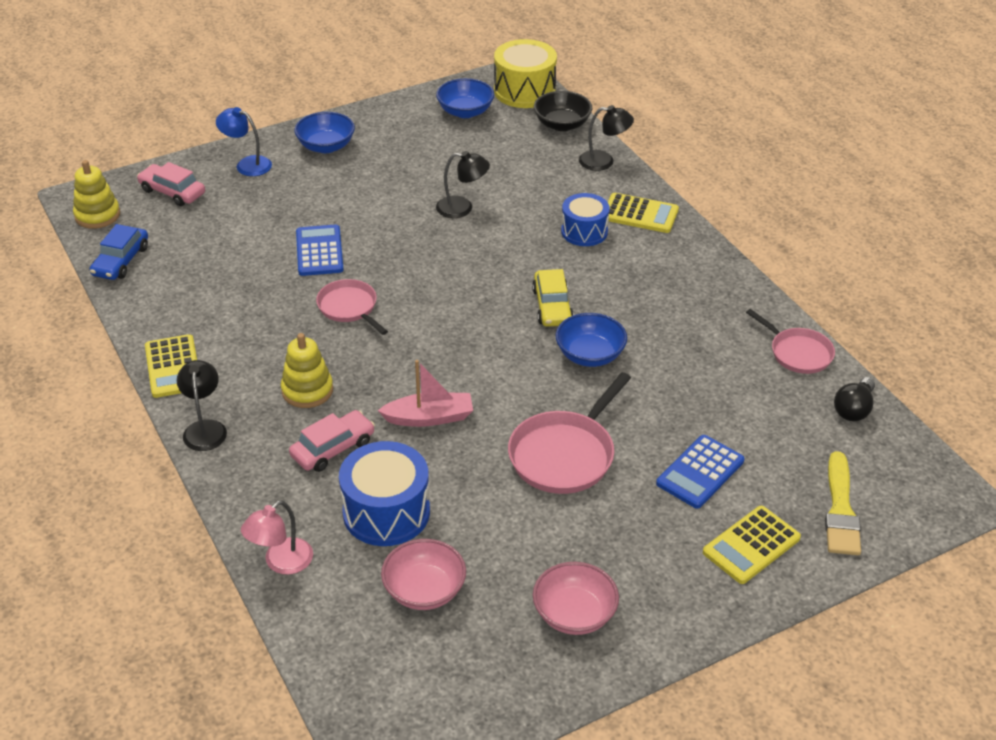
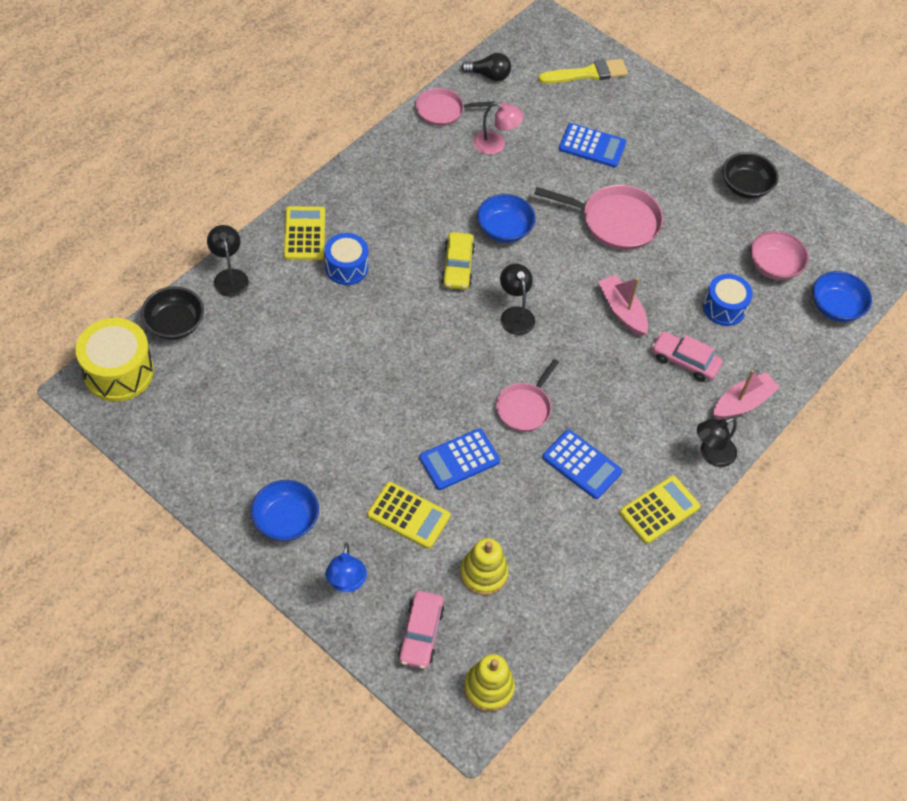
camera: 115 degrees left, 15 degrees up
(121, 261) = (547, 625): blue car -> none
(249, 479) = (742, 403): none -> pink boat
(260, 328) = (581, 464): none -> blue calculator
(281, 563) = (800, 353): pink lamp -> pink lamp (496, 145)
(307, 390) = (635, 400): yellow stacking toy -> yellow stacking toy (483, 573)
(386, 512) = (724, 308): blue drum -> blue drum, size x0.66
(462, 208) = (347, 367): black lamp -> black lamp (515, 314)
(465, 112) = (177, 414): blue bowl -> blue bowl (836, 307)
(552, 306) = (457, 266): yellow car -> yellow car turned 120 degrees clockwise
(574, 614) = (745, 186): pink bowl -> black bowl
(751, 545) = (641, 112): yellow calculator -> yellow calculator (408, 515)
(798, 353) = (443, 110): pink pan -> pink pan turned 120 degrees counterclockwise

